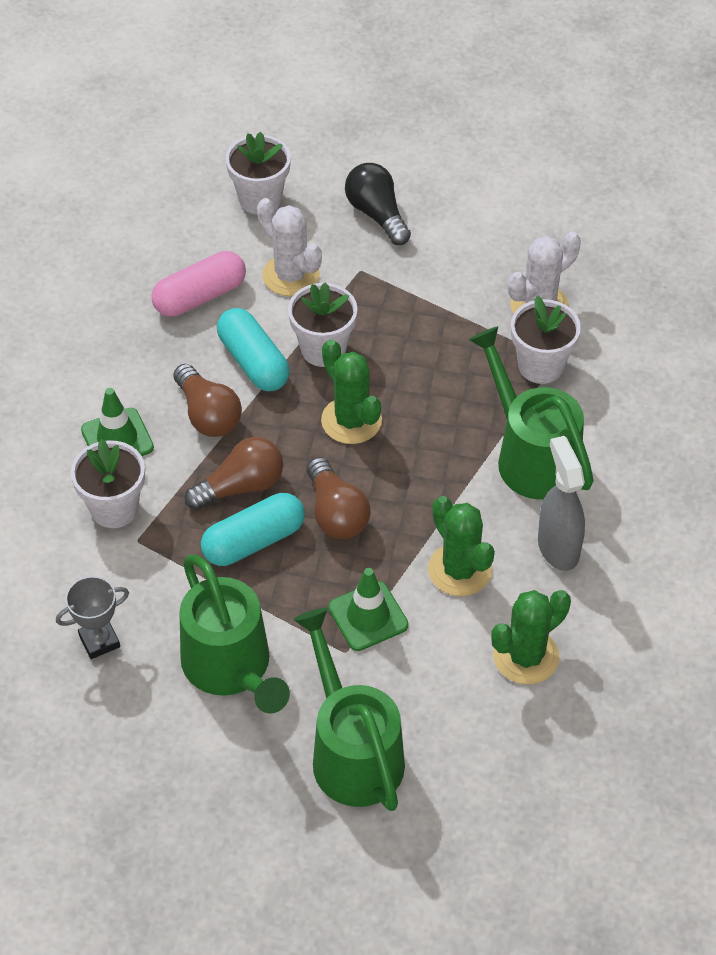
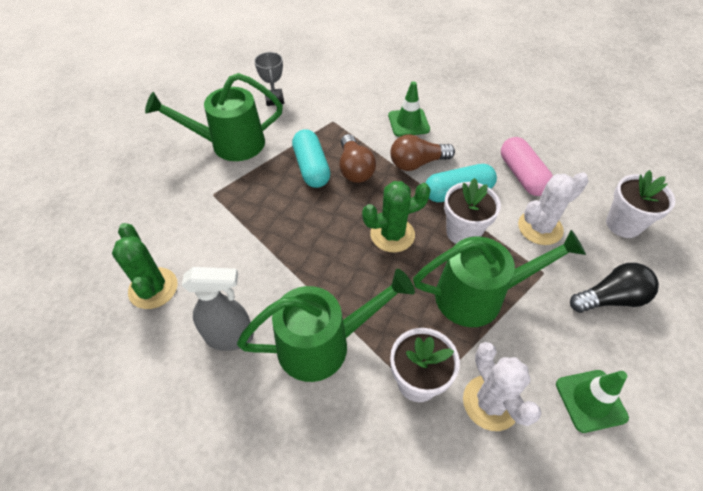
camera: 105 degrees right, 0 degrees up
(114, 508) = (358, 115): white flower pot -> none
(336, 513) = (316, 210): brown light bulb -> none
(352, 751) = (146, 183): green watering can -> green watering can (479, 295)
(368, 616) = (231, 210): green traffic cone -> green traffic cone (590, 400)
(459, 570) = (241, 267): green cactus -> none

